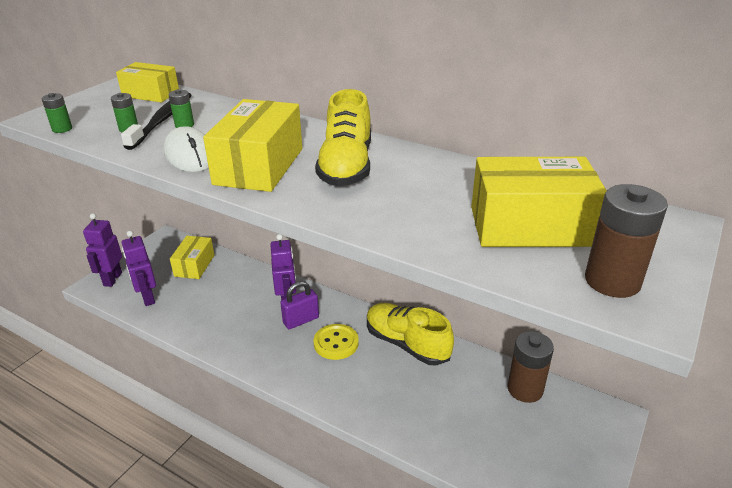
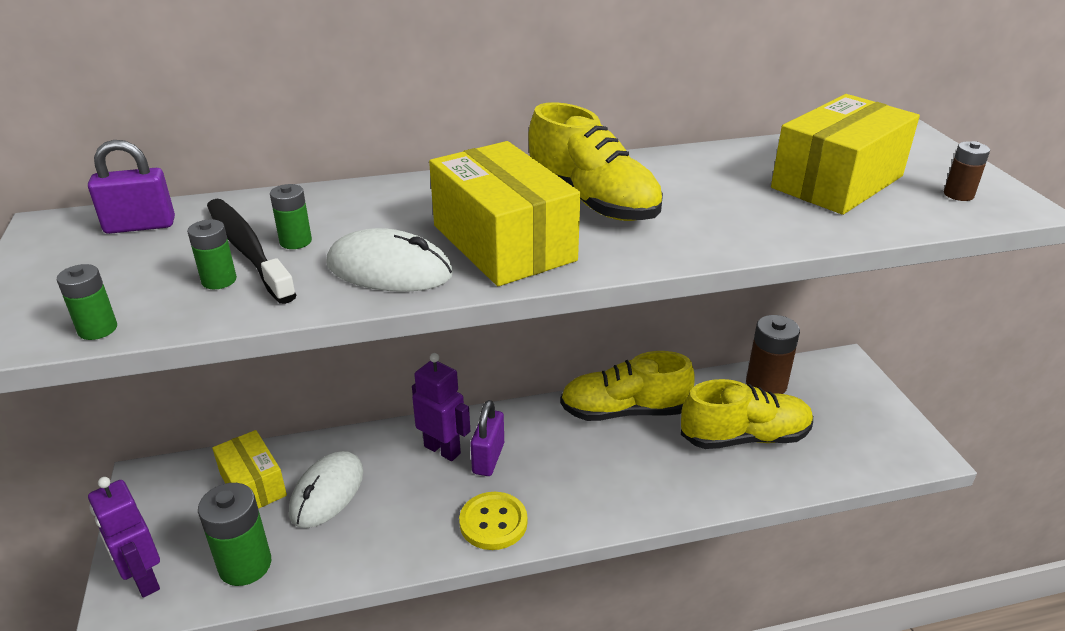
camera: 45 degrees left, 0 degrees up
(147, 298) = (245, 565): purple robot -> green battery
(151, 94) = (140, 226): yellow box -> purple padlock
(215, 288) = (327, 492): none -> white mouse
(336, 343) = (559, 456): yellow button -> yellow button (493, 522)
(458, 409) = (744, 437): none -> yellow shoe
(612, 281) = (958, 194): brown battery -> brown battery, size x0.53

